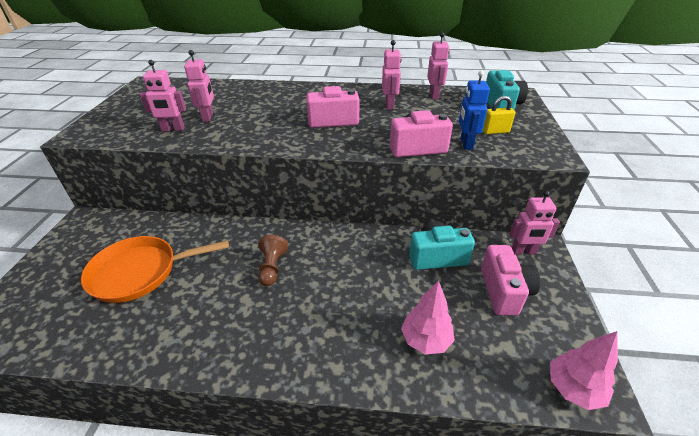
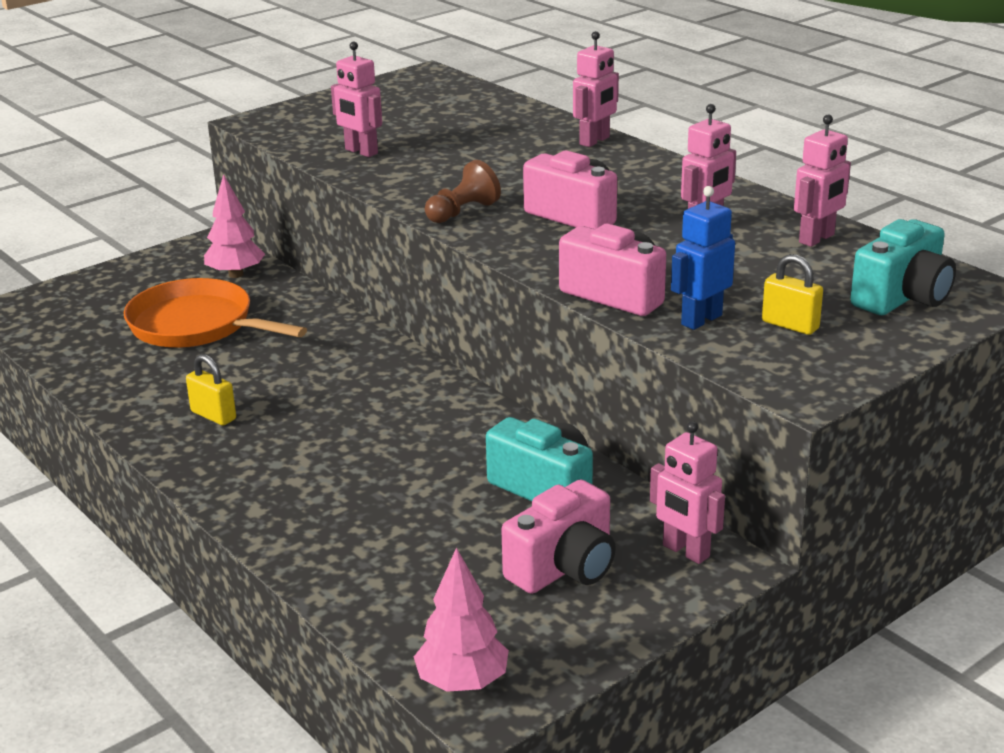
camera: 45 degrees right, 10 degrees down
(208, 117) = (425, 150): pink robot -> pink robot (595, 141)
(228, 323) = (213, 415): none -> yellow padlock
(272, 267) = (329, 391): brown pawn -> brown pawn (462, 212)
(425, 340) = (380, 546): pink tree -> pink tree (236, 274)

